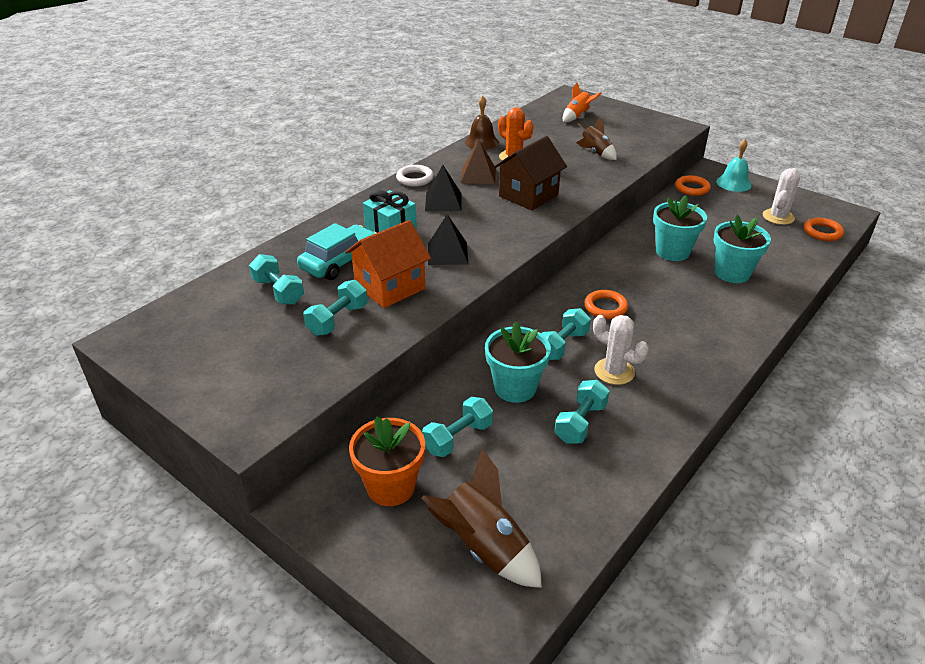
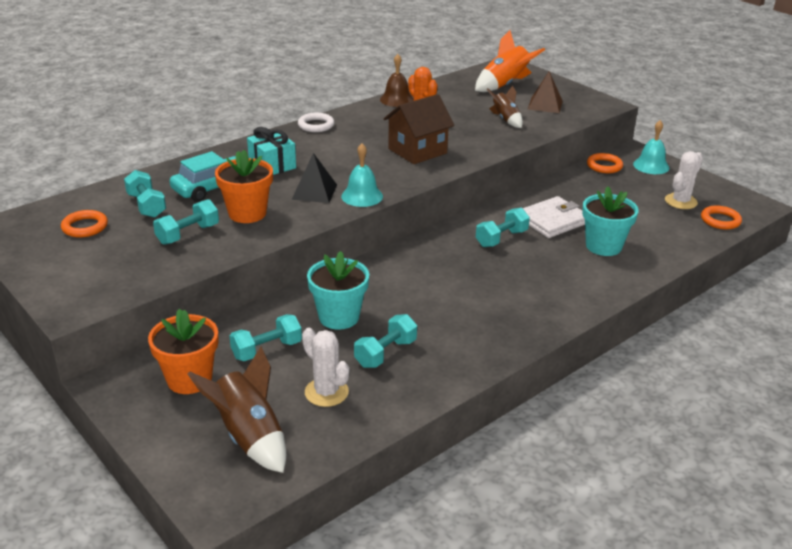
camera: 10 degrees right, 5 degrees down
(390, 287) = (247, 213): orange house -> orange flower pot
(443, 202) = (333, 148): black pyramid -> none
(478, 175) = (378, 128): brown pyramid -> brown pyramid (545, 105)
(497, 252) = (362, 196): none -> turquoise bell
(562, 345) = (401, 288): turquoise dumbbell -> turquoise dumbbell (501, 238)
(577, 116) = (505, 85): orange rocket -> orange rocket, size x1.62
(605, 307) = (459, 261): orange ring -> orange ring (85, 227)
(614, 371) = (439, 316): white cactus -> white cactus (326, 392)
(672, 251) = (552, 221): turquoise flower pot -> white wallet

